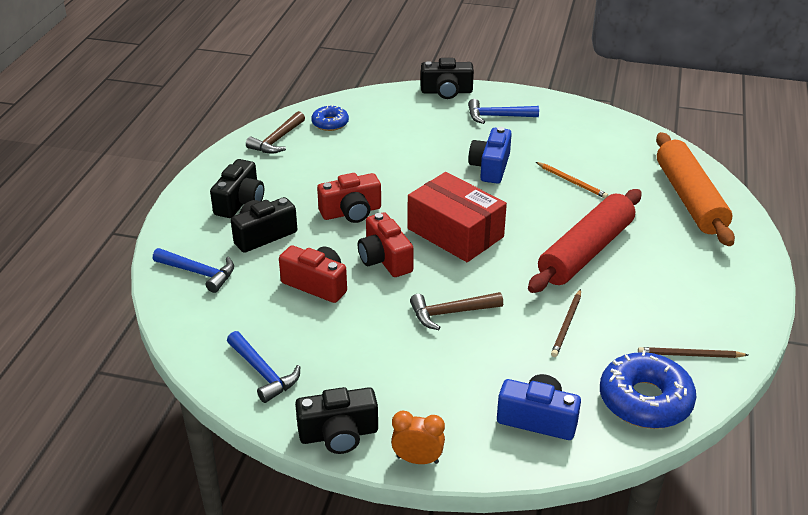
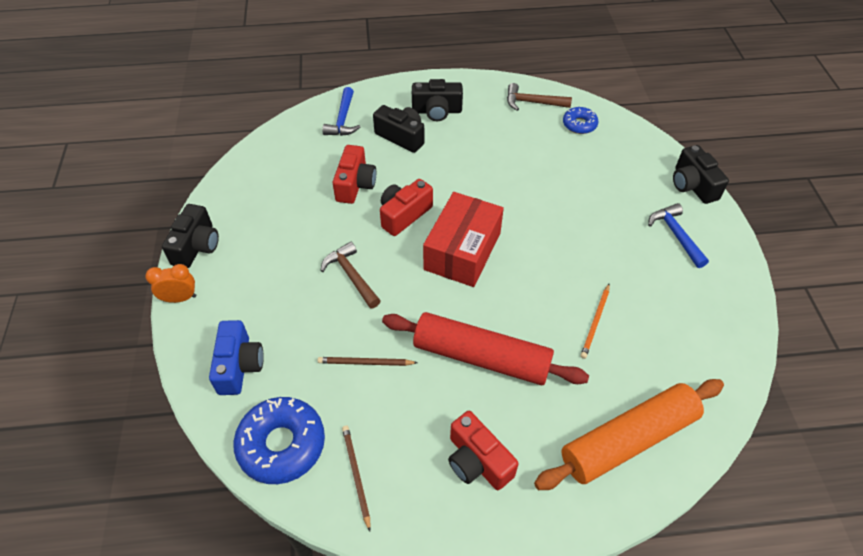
camera: 70 degrees right, 15 degrees up
(263, 373) = (248, 187): blue hammer -> none
(339, 434) = (196, 246): black camera -> black camera turned 135 degrees counterclockwise
(351, 212) = (457, 176): red camera -> red camera (477, 461)
(417, 460) = (180, 298): orange clock -> orange clock turned 90 degrees counterclockwise
(490, 167) = (580, 251): blue camera -> none

